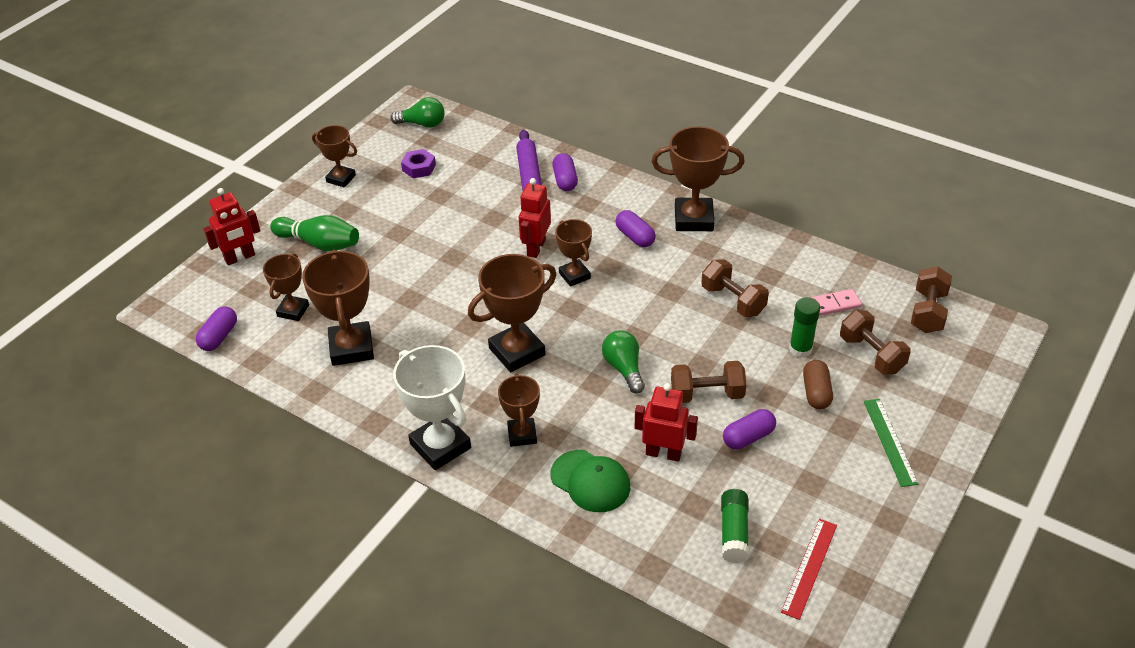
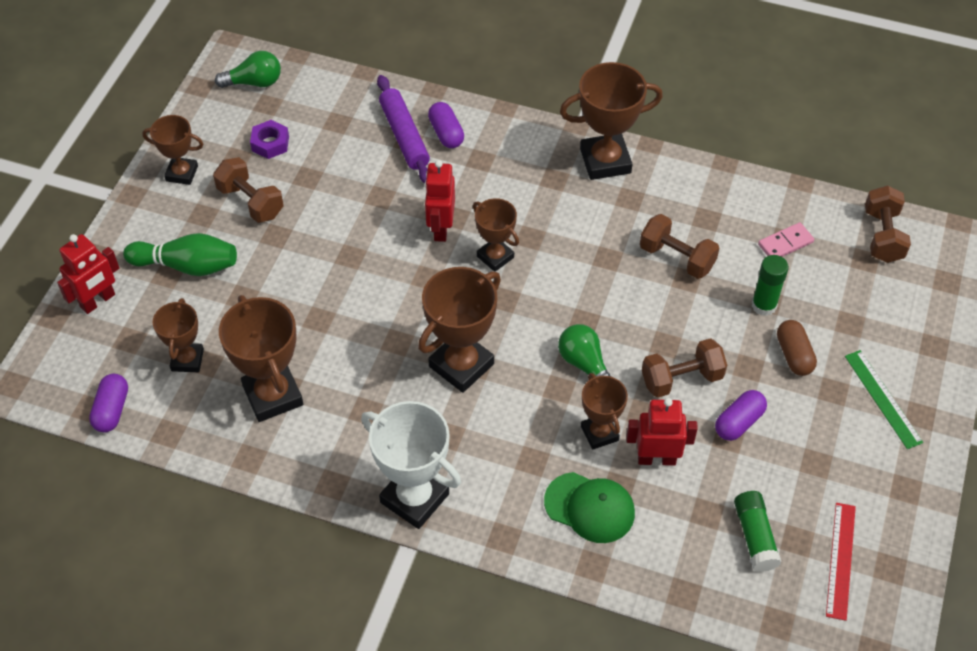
camera: 15 degrees left, 10 degrees up
(522, 435) = (499, 467): brown trophy -> brown trophy (599, 433)
(635, 237) = (547, 195): purple capsule -> none
(871, 354) = (838, 298): brown dumbbell -> brown dumbbell (250, 202)

